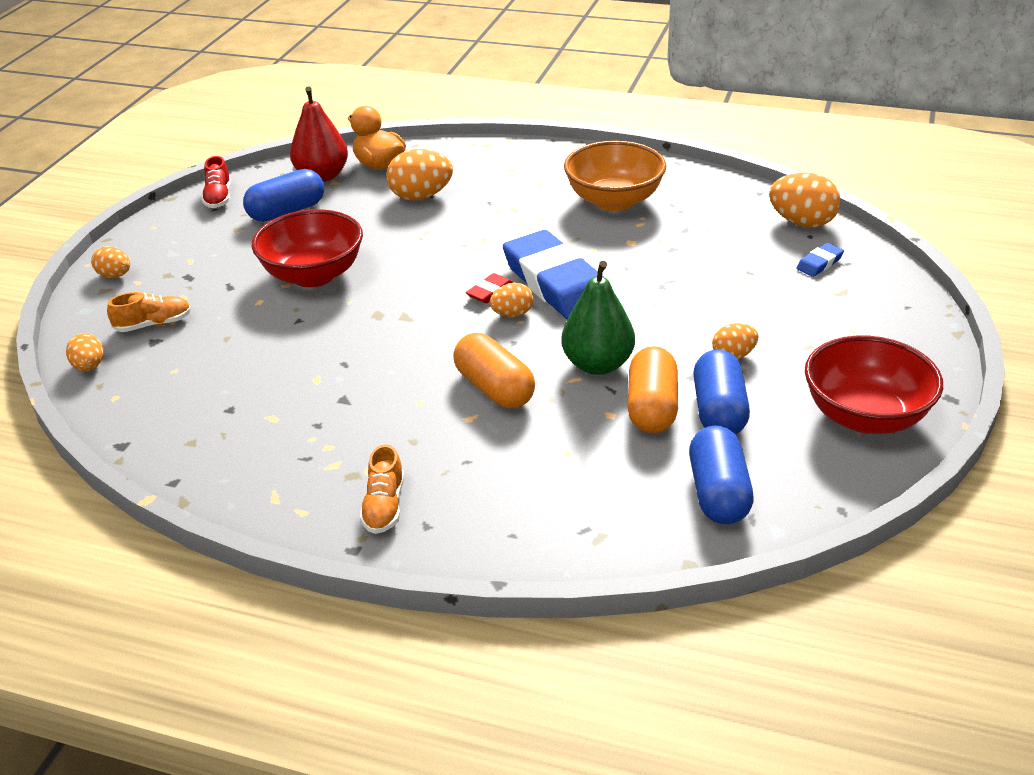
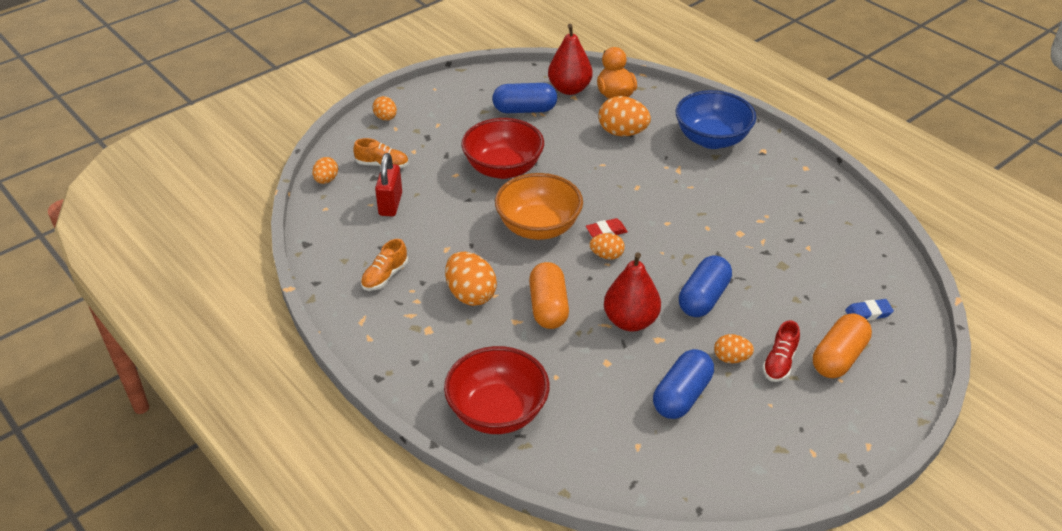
camera: 30 degrees right, 5 degrees up
(201, 360) = (390, 204): none -> red padlock
(218, 197) = (490, 81): red shoe -> red shoe (779, 363)
(384, 506) = (417, 358): orange shoe -> orange shoe (385, 276)
(522, 171) = (712, 139): none -> blue bowl
(556, 283) = (657, 244): blue eraser -> none
(597, 364) = (630, 321): green pear -> red pear
(614, 201) = (758, 192): orange bowl -> orange bowl (538, 227)
(651, 407) = (638, 371): orange capsule -> orange capsule (838, 357)
(718, 493) = (627, 455): blue capsule -> blue capsule (703, 298)
(802, 222) = (888, 272): orange egg -> orange egg (471, 294)
(865, 416) = (783, 451): red bowl -> red bowl (497, 412)

